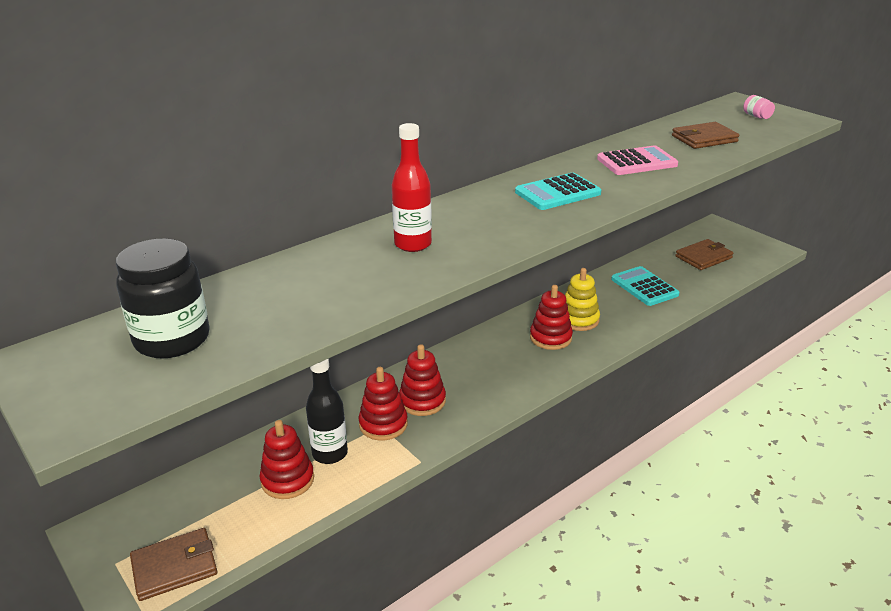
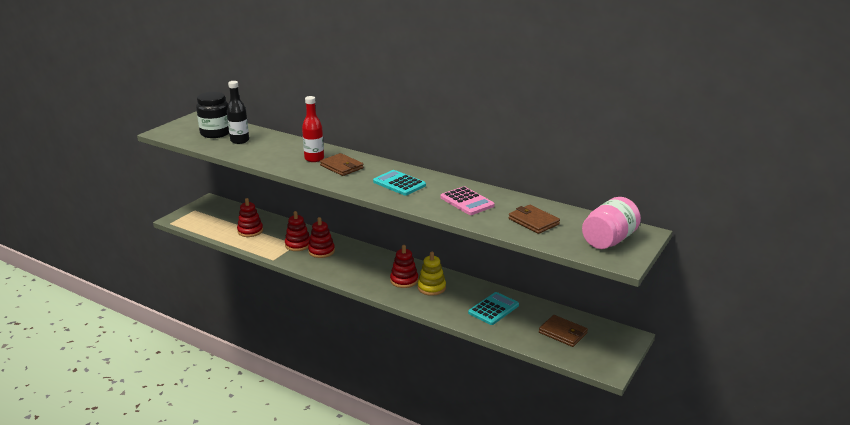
camera: 70 degrees right, 5 degrees down
(175, 567) = (194, 221): brown wallet -> brown wallet (341, 167)
(330, 453) = (271, 236): black bottle -> black bottle (239, 141)
(757, 116) = (609, 240): pink jar -> pink jar, size x2.35

